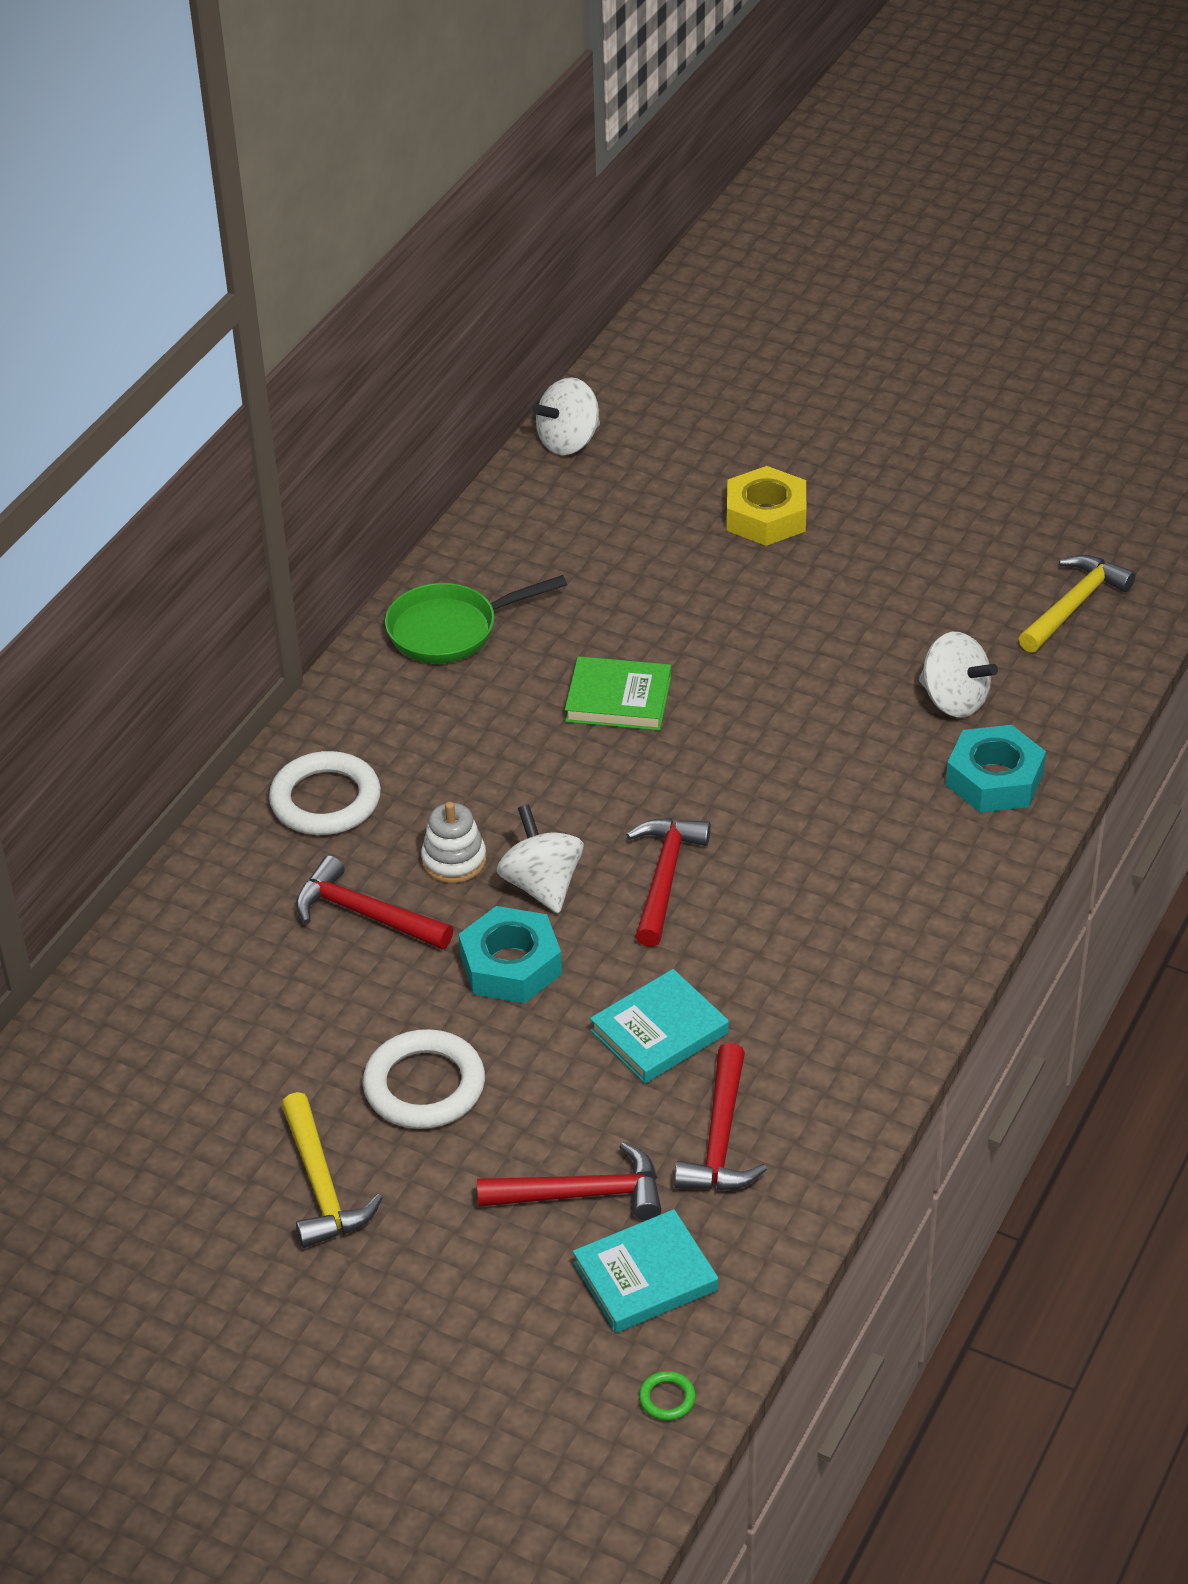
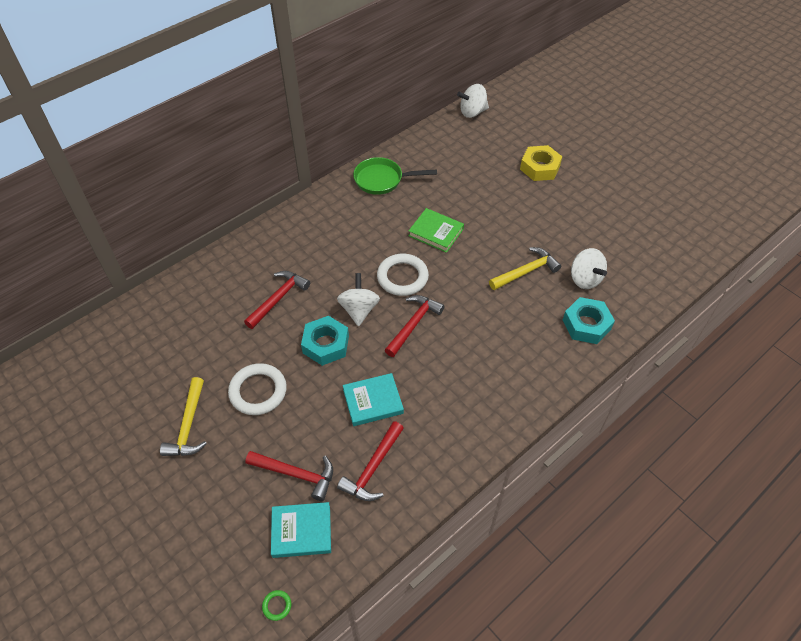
camera: 20 degrees right, 10 degrees up
(325, 800) = (291, 240): white ring -> white ring (402, 277)
(364, 914) = (278, 298): red hammer -> red hammer turned 75 degrees clockwise
(454, 860) = (328, 285): white stacking toy -> none
(1074, 605) = (661, 249): yellow hammer -> yellow hammer (526, 271)

